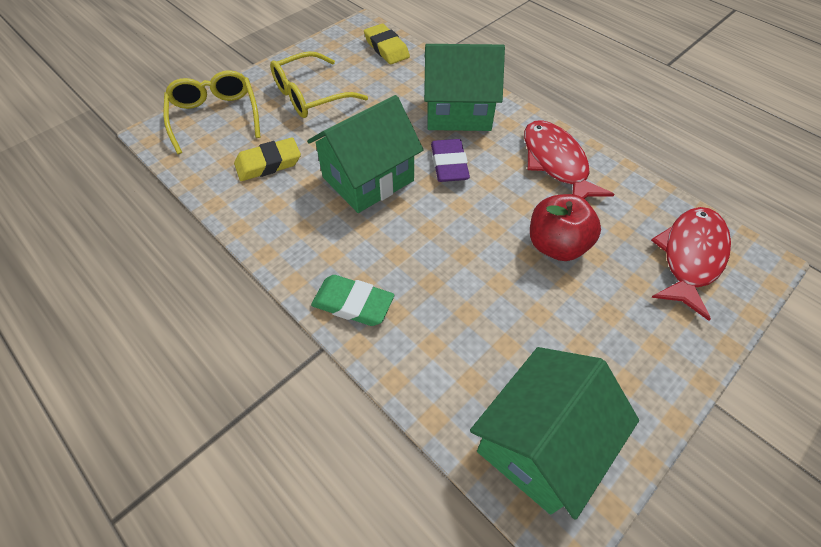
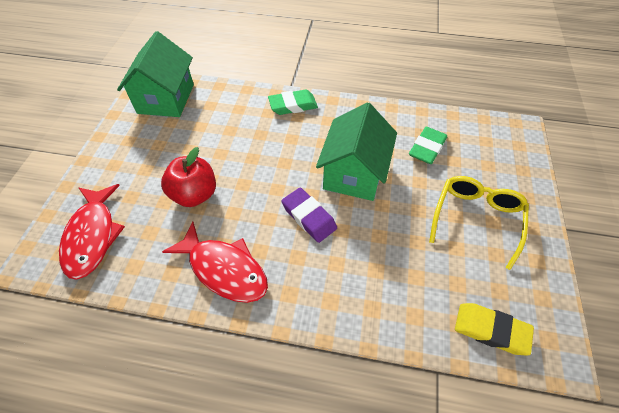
camera: 145 degrees right, 0 degrees up
(215, 116) = (508, 160): yellow glasses -> none
(268, 163) = (427, 148): yellow eraser -> green eraser
(458, 112) = (343, 279): green house -> none

